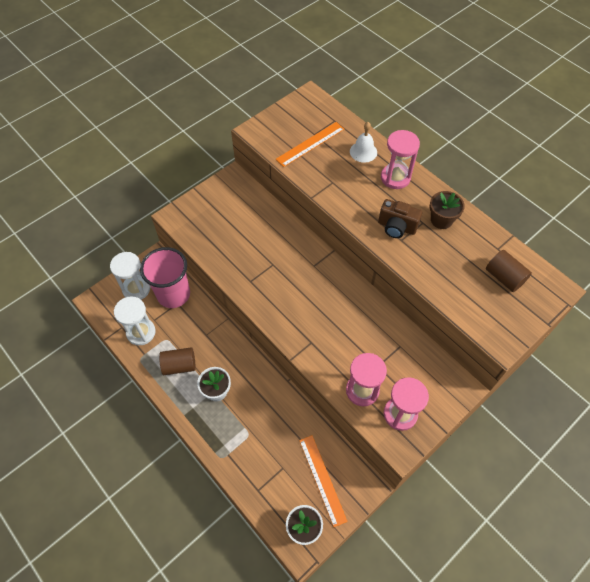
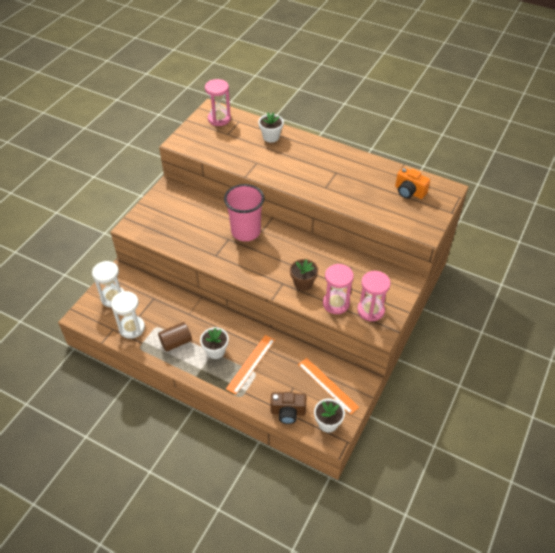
camera: 20 degrees left, 10 degrees down
(173, 294) = (147, 292): pink cup -> pink cup (246, 231)
(310, 144) = (227, 141): orange ruler -> orange ruler (250, 364)
(363, 152) = (271, 137): white bell -> white flower pot
(395, 177) = (303, 148): pink hourglass -> pink hourglass (219, 119)
(396, 227) = (318, 180): brown camera -> brown camera (288, 412)
(441, 220) = (349, 167): brown flower pot -> brown flower pot (303, 283)
(504, 277) = (409, 192): brown cylinder -> orange camera

